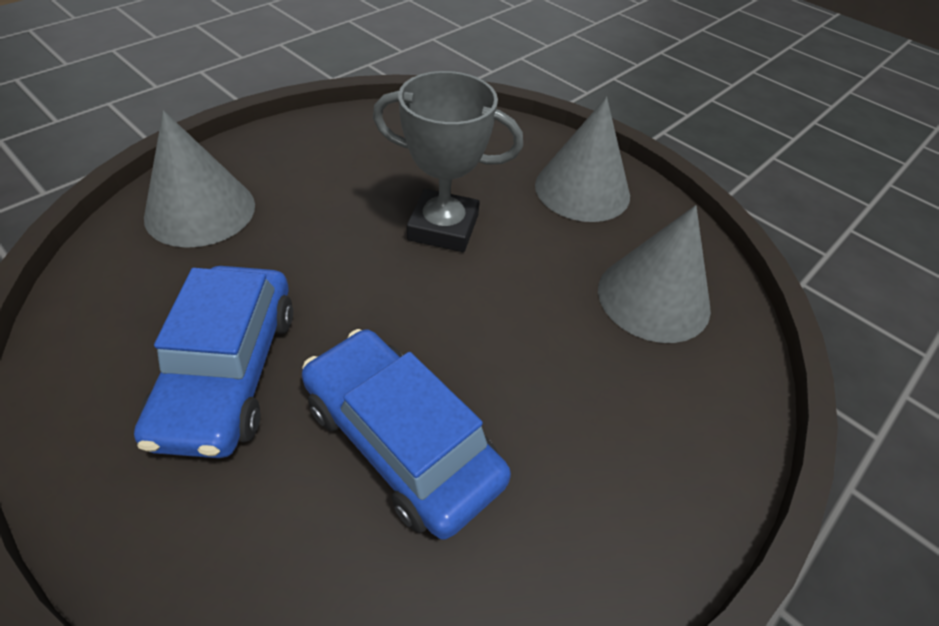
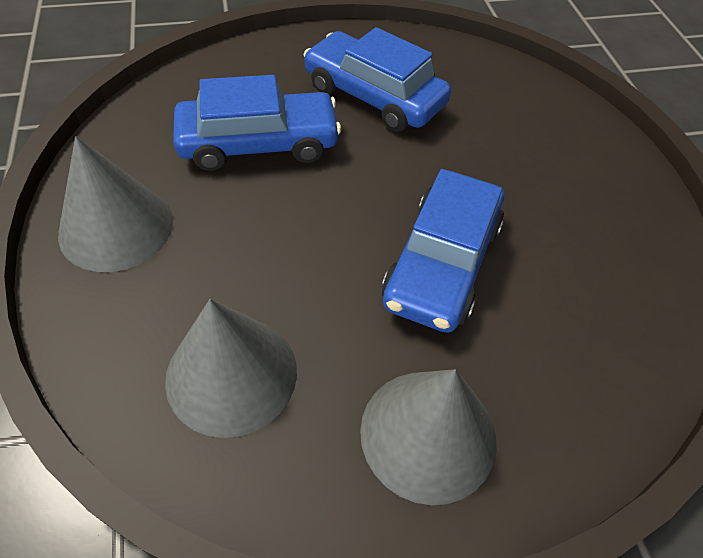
camera: 125 degrees right, 5 degrees up
(200, 210) = (552, 126): grey cone -> grey cone (116, 227)
(443, 227) = (442, 262): grey trophy -> blue car

